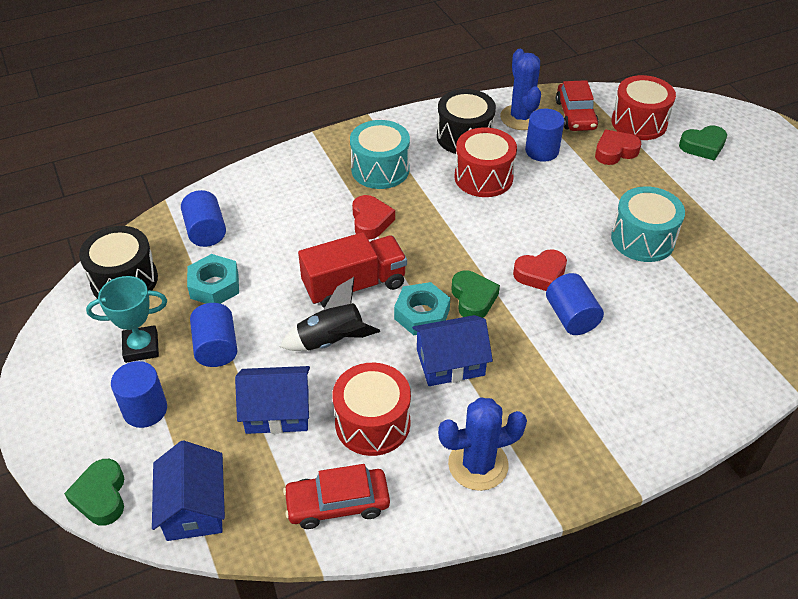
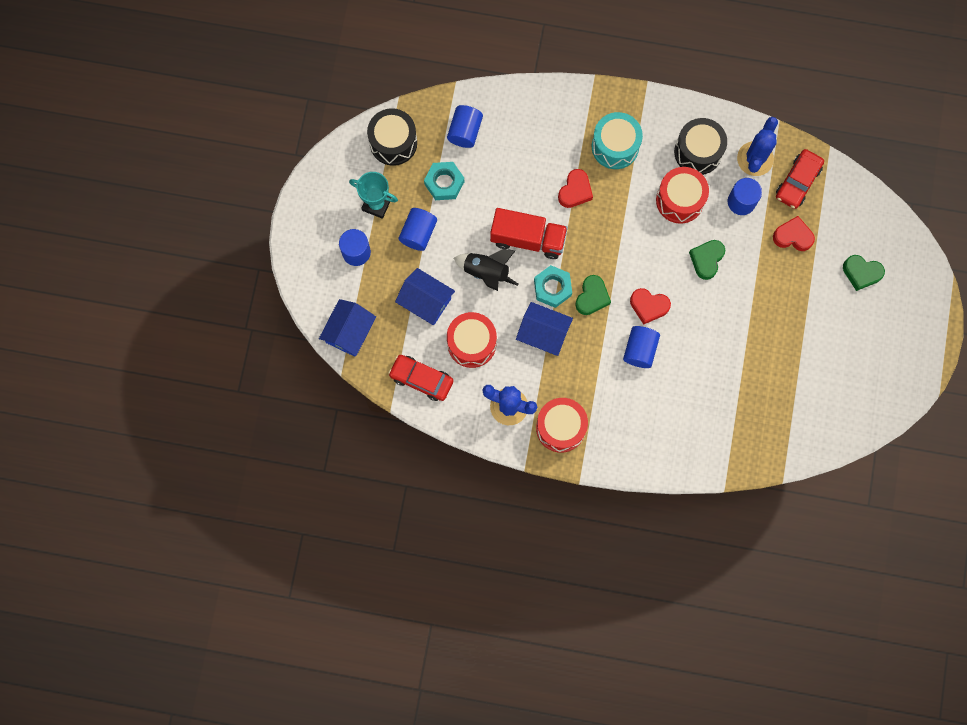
camera: 35 degrees right, 30 degrees up
(101, 496) = (307, 294): green heart -> green heart (706, 260)
(639, 123) = (837, 220): red drum -> red drum (560, 428)
(642, 239) = (739, 323): turquoise drum -> none

